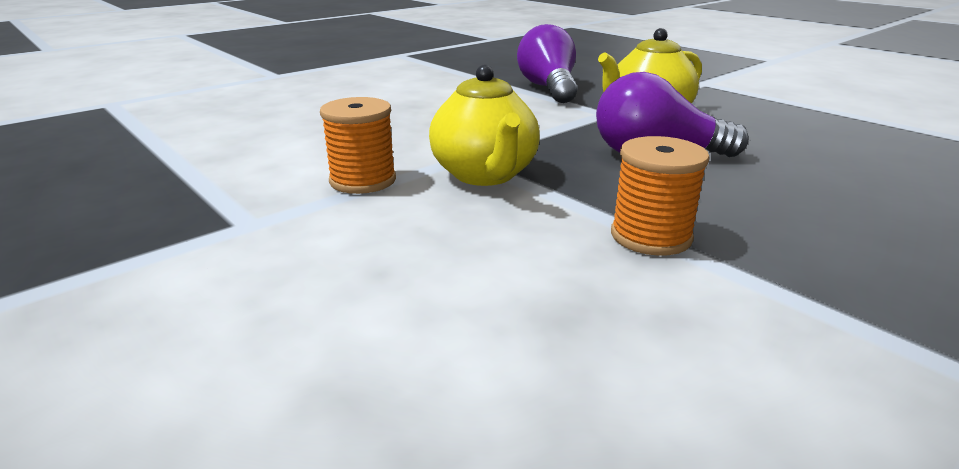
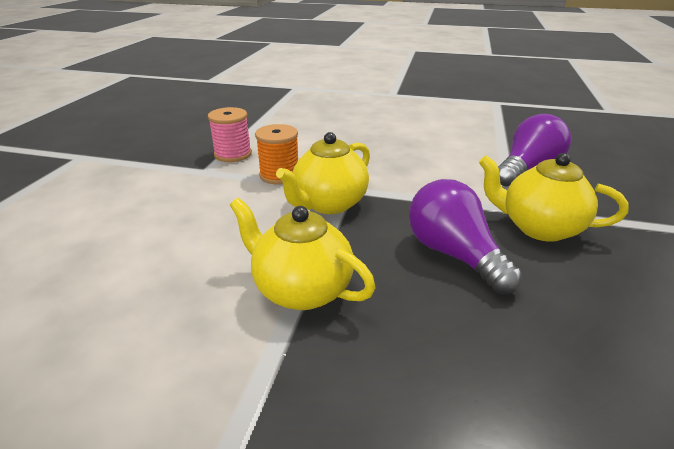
camera: 55 degrees right, 5 degrees up
(233, 193) = (233, 154): none -> pink spool
(651, 236) = (301, 289): orange spool -> yellow teapot

